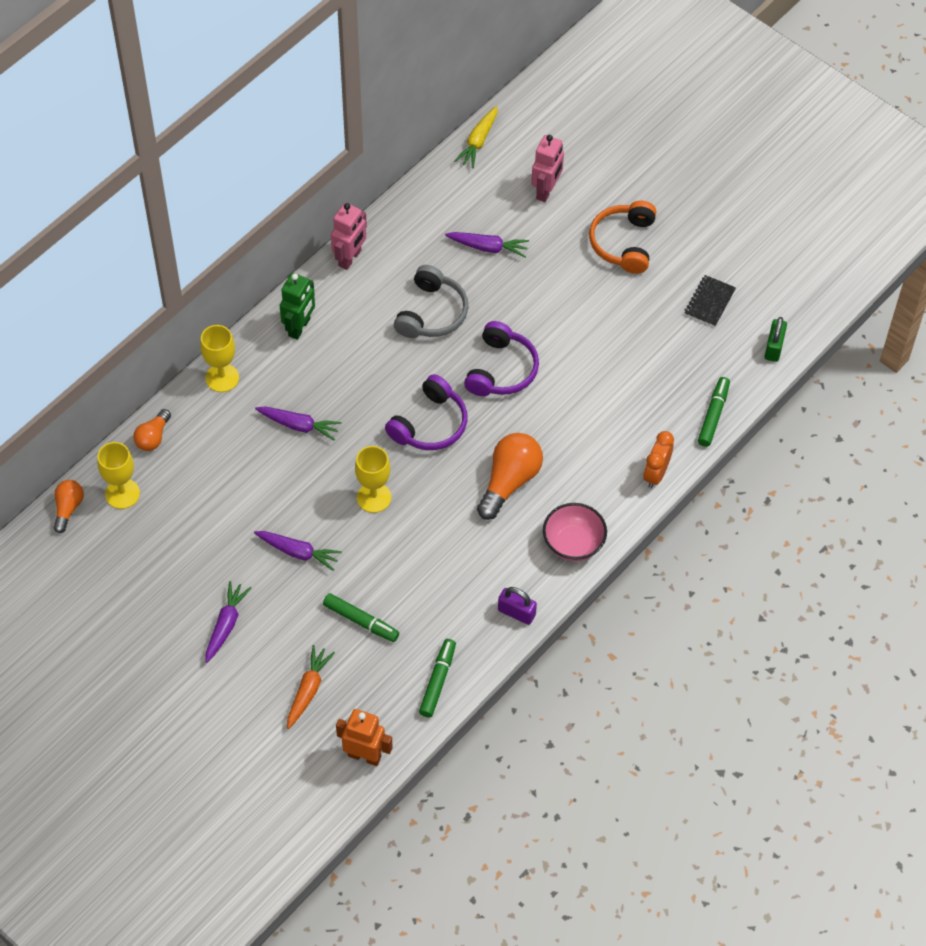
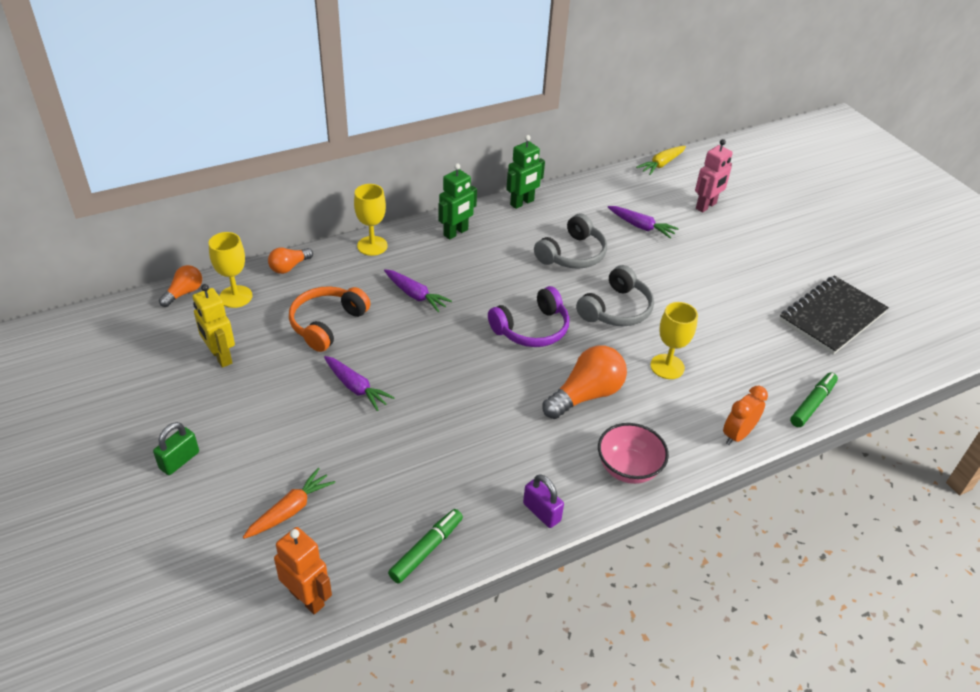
camera: 20 degrees right, 15 degrees down
(153, 567) = (220, 357): none -> yellow robot
(226, 625) = (251, 424): purple carrot -> none
(350, 258) = (522, 203): pink robot -> green robot
(361, 621) = (380, 465): green marker -> none
(374, 497) = (451, 367): yellow goblet -> yellow goblet (667, 366)
(501, 370) = (616, 309): purple headphones -> grey headphones
(624, 243) = (763, 255): orange headphones -> orange headphones (327, 324)
(709, 302) = (832, 317): black notebook -> black notebook, size x1.94
(774, 347) = (889, 368): green padlock -> green padlock (179, 460)

